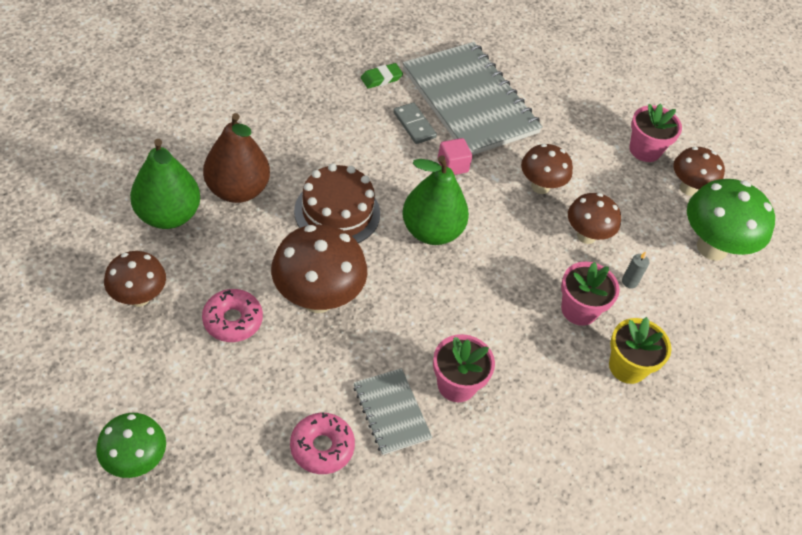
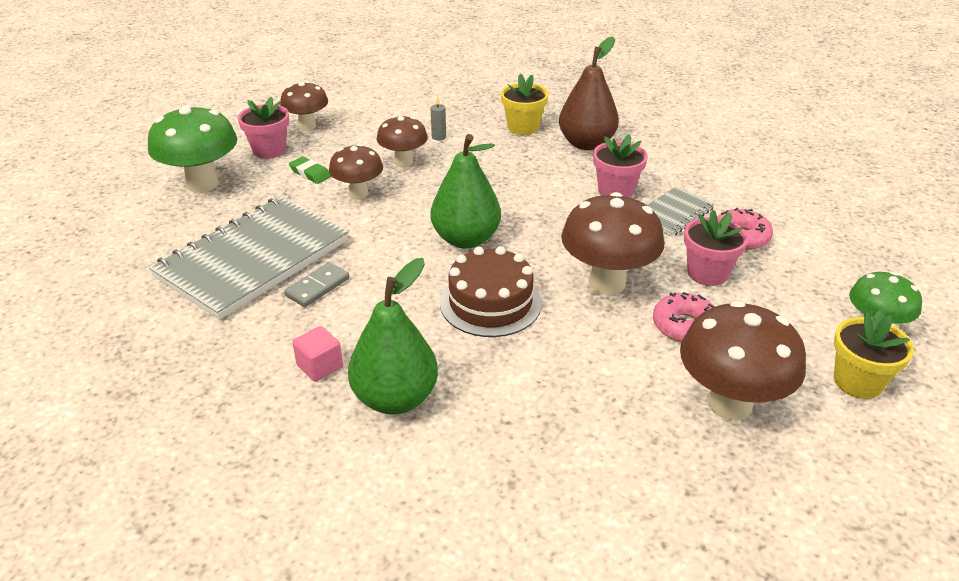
camera: 105 degrees left, 15 degrees down
(96, 397) = (857, 382): none -> yellow flower pot
(139, 297) = (729, 404): brown mushroom -> brown mushroom, size x1.60
(168, 215) = (606, 431): green pear -> green pear (395, 398)
(237, 190) = (520, 388): brown pear -> brown pear (586, 143)
(381, 78) = (245, 334): green eraser -> green eraser (310, 173)
(452, 166) = (365, 247): pink cube -> pink cube (320, 366)
(579, 310) = (488, 153): pink flower pot -> pink flower pot (707, 273)
(712, 248) = (371, 110): green mushroom -> green mushroom (202, 184)

